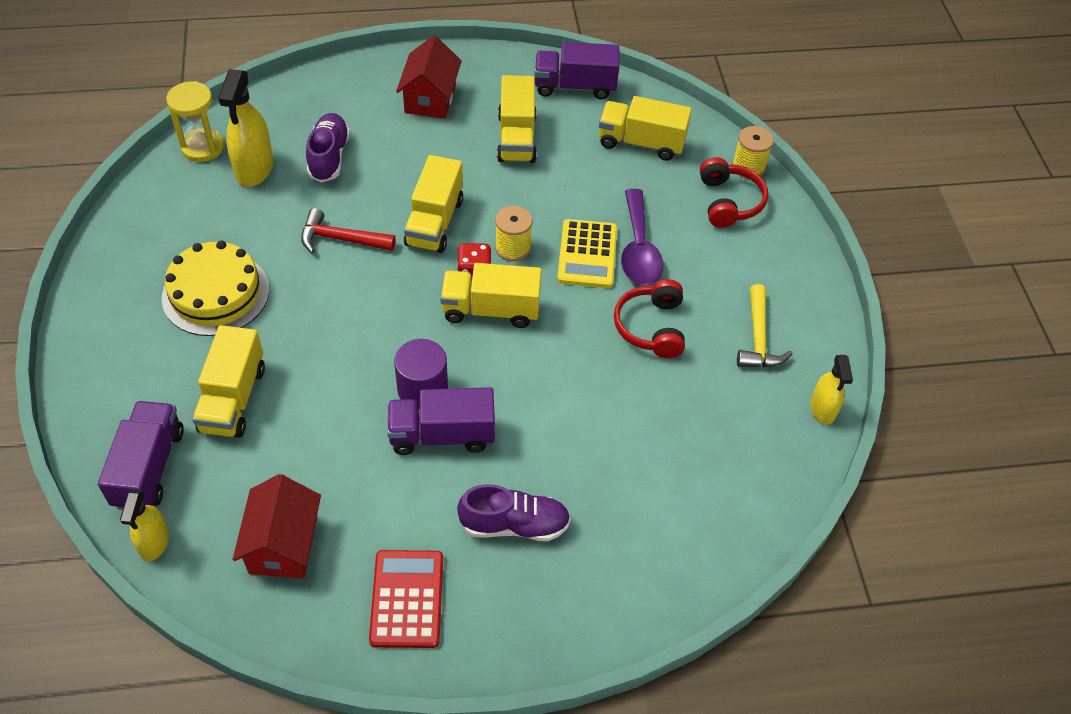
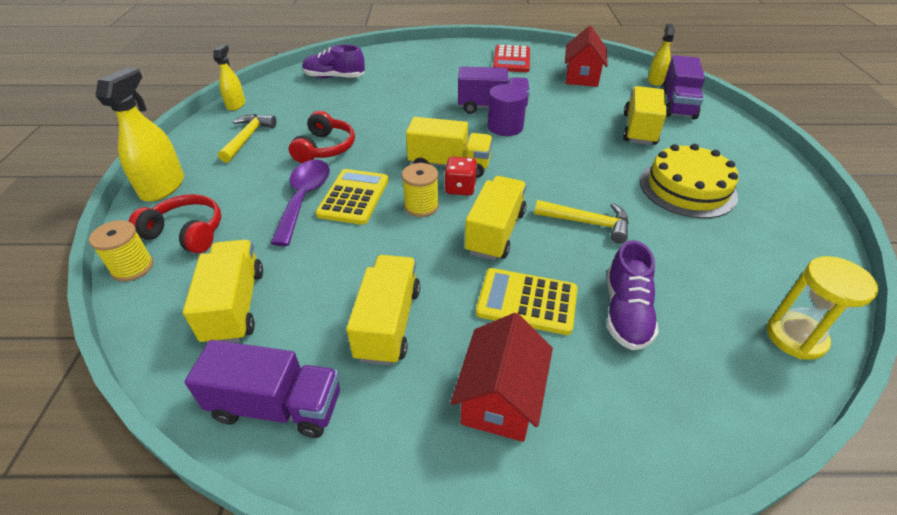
camera: 170 degrees left, 10 degrees down
(254, 169) = (712, 303): yellow spray bottle -> yellow spray bottle (163, 187)
(341, 239) = (588, 223): red hammer -> yellow hammer
(408, 160) = (527, 301): none -> yellow calculator
(514, 525) = (451, 76): purple shoe -> purple shoe (334, 77)
(641, 143) = (235, 306): yellow truck -> yellow truck turned 120 degrees counterclockwise
(729, 202) = (186, 233): red headphones -> red headphones turned 105 degrees clockwise

